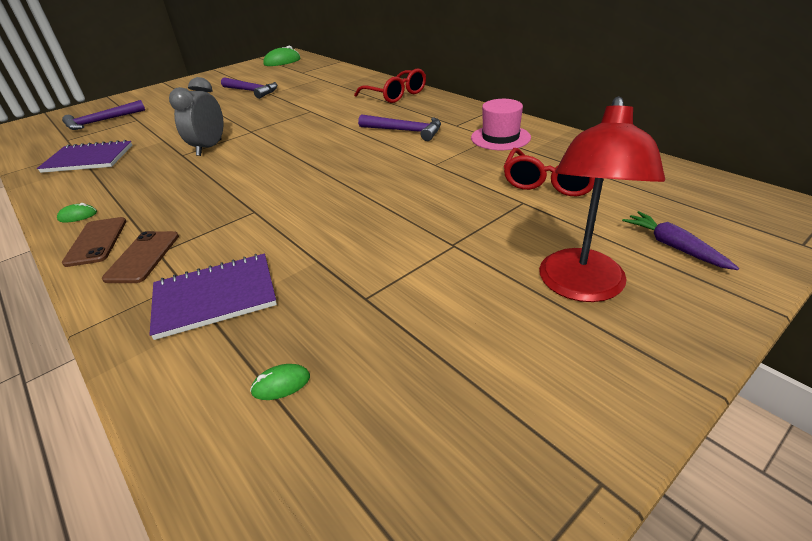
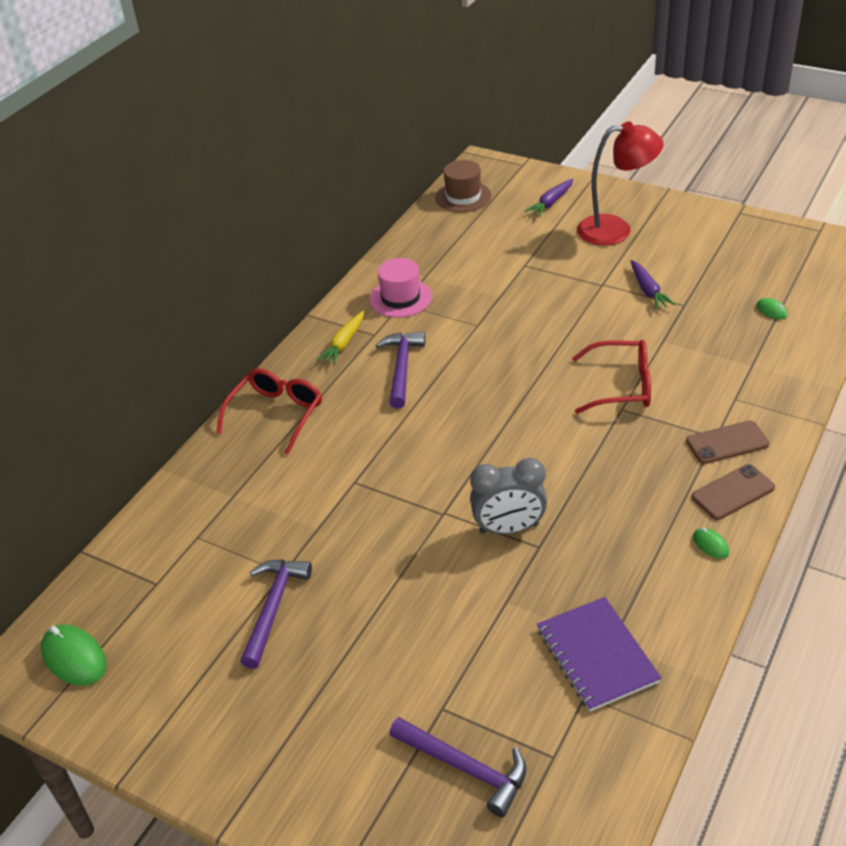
camera: 110 degrees left, 5 degrees up
(215, 297) = (735, 372): purple notebook -> none
(416, 276) = (648, 290): none -> purple carrot
(453, 115) = (343, 343): none -> yellow carrot
(550, 182) = (484, 257): red glasses -> red glasses (622, 386)
(696, 187) = (463, 197): none -> brown hat

